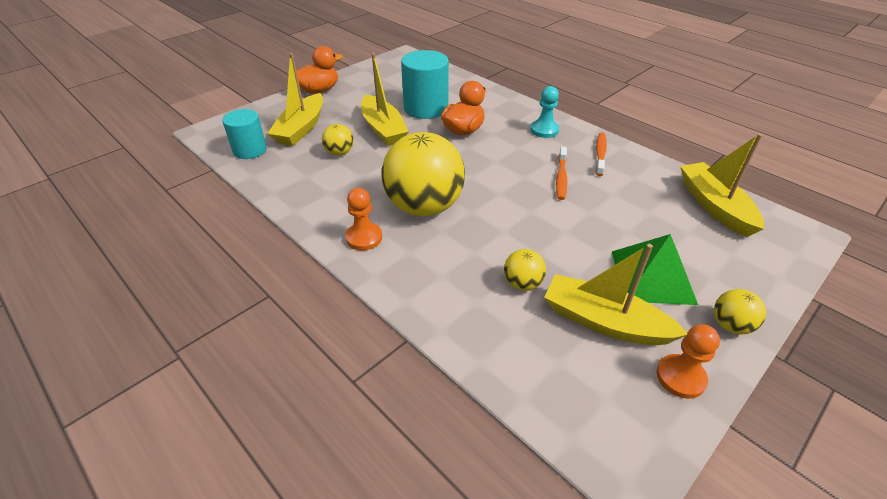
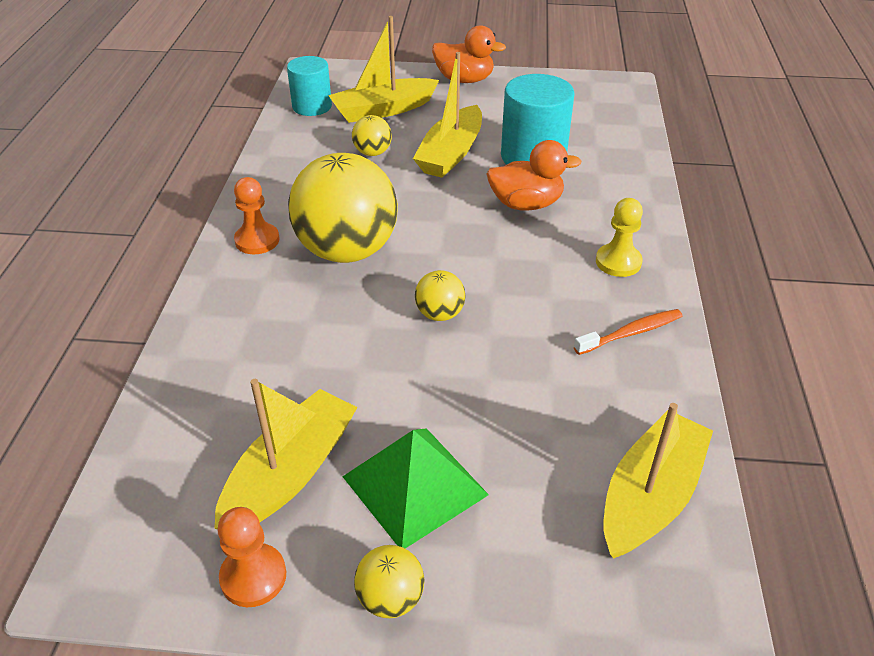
camera: 50 degrees right, 0 degrees up
(522, 284) = (293, 380): yellow ball -> yellow ball (440, 314)
(544, 130) = (618, 262): turquoise pawn -> yellow pawn
(561, 178) = (528, 322): orange toothbrush -> none
(604, 322) = (290, 472): yellow boat -> yellow boat turned 45 degrees clockwise

